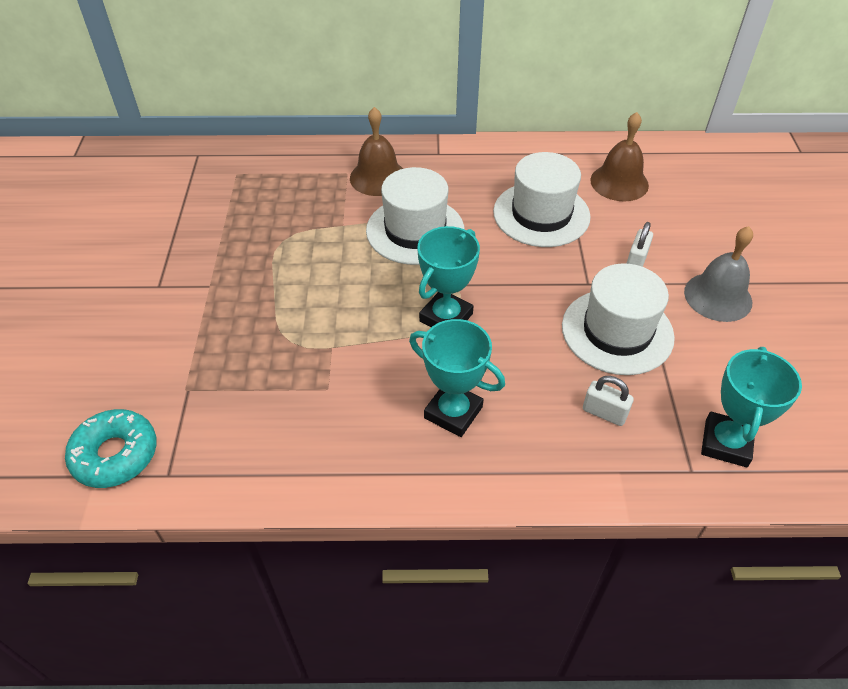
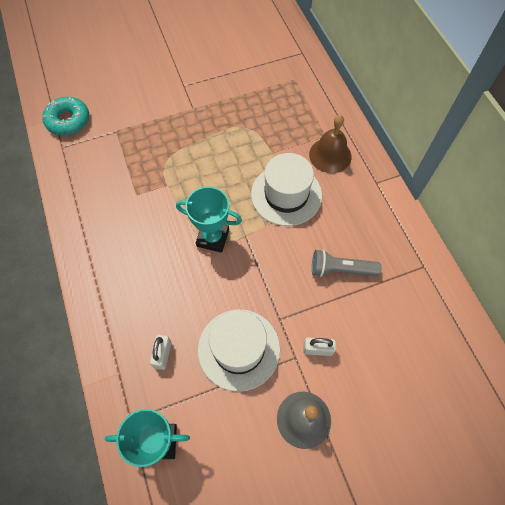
camera: 70 degrees right, 15 degrees up
(453, 412) = (137, 265): turquoise trophy -> none
(541, 214) = (341, 270): white hat -> grey flashlight
(619, 182) = (408, 319): brown bell -> none

